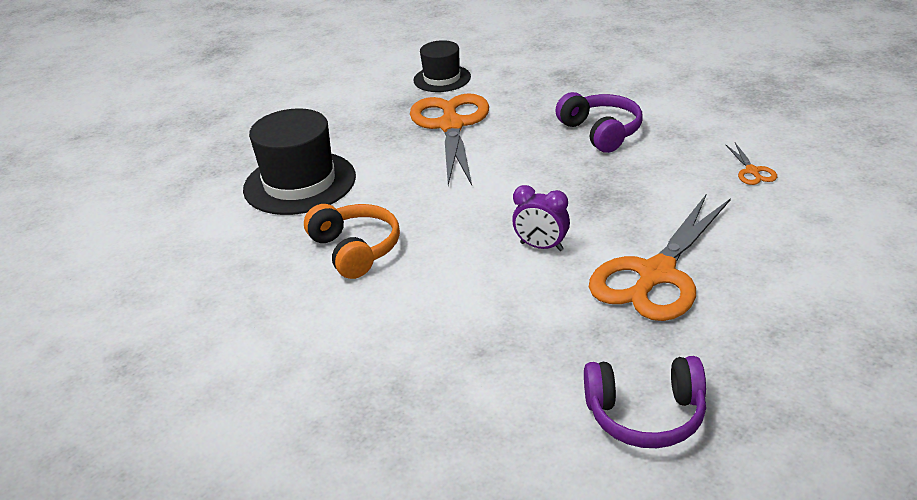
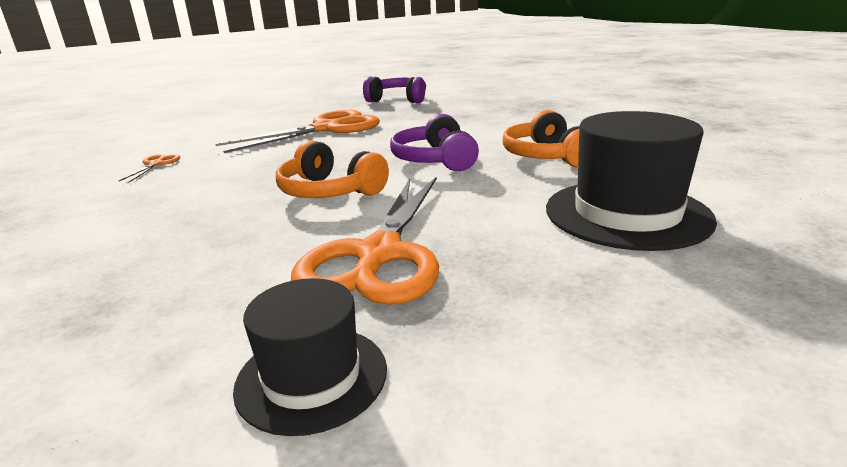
camera: 165 degrees left, 10 degrees down
(532, 167) = (329, 191): none -> orange headphones
(541, 247) = (386, 144): purple clock -> none
(601, 132) = (208, 213): purple headphones -> purple headphones (435, 160)

